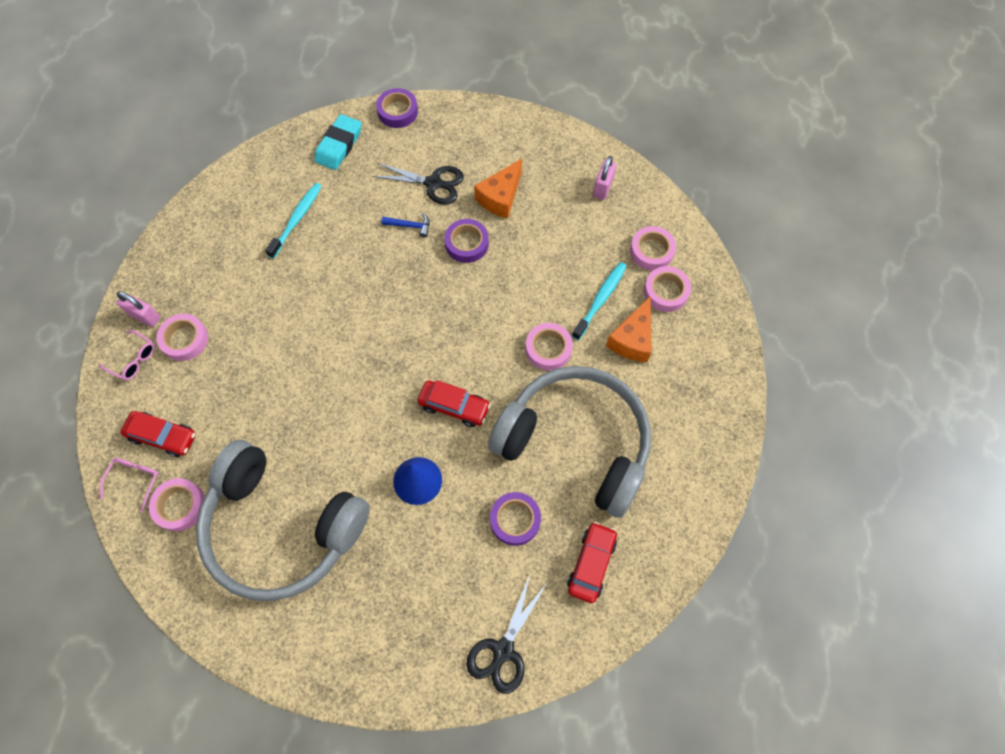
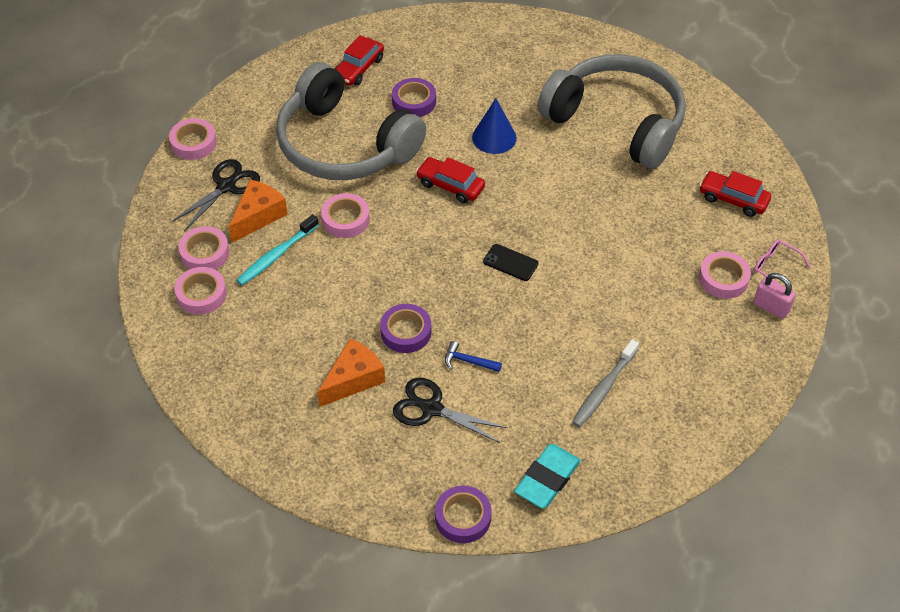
camera: 170 degrees left, 15 degrees down
(135, 480) = (754, 171): pink glasses -> none
(180, 506) = (709, 147): pink tape -> pink tape (193, 143)
(297, 219) = (603, 389): turquoise toothbrush -> grey toothbrush
(384, 325) = (510, 263): none -> black phone
(503, 650) = (443, 32): black scissors -> black scissors (226, 186)
(603, 188) = (227, 372): pink padlock -> none

